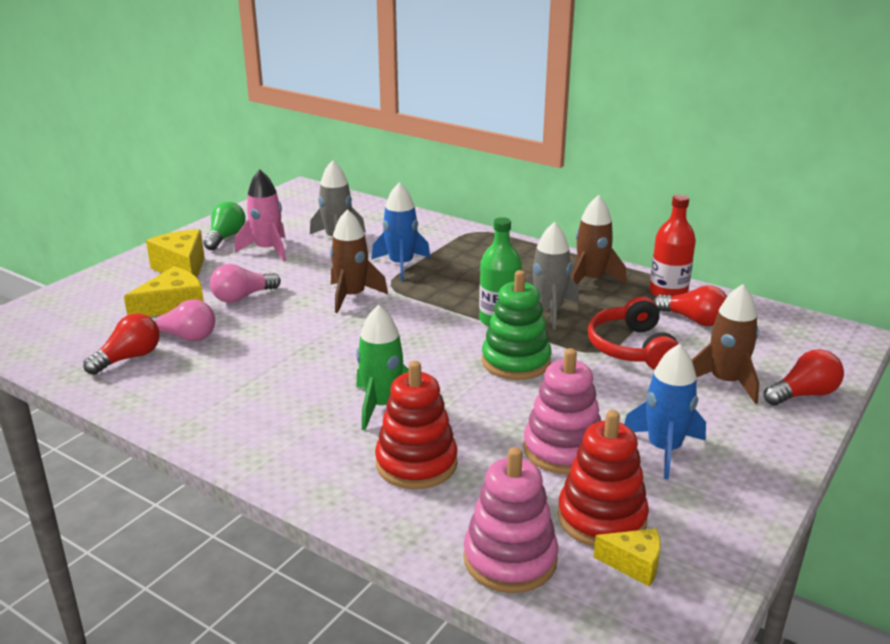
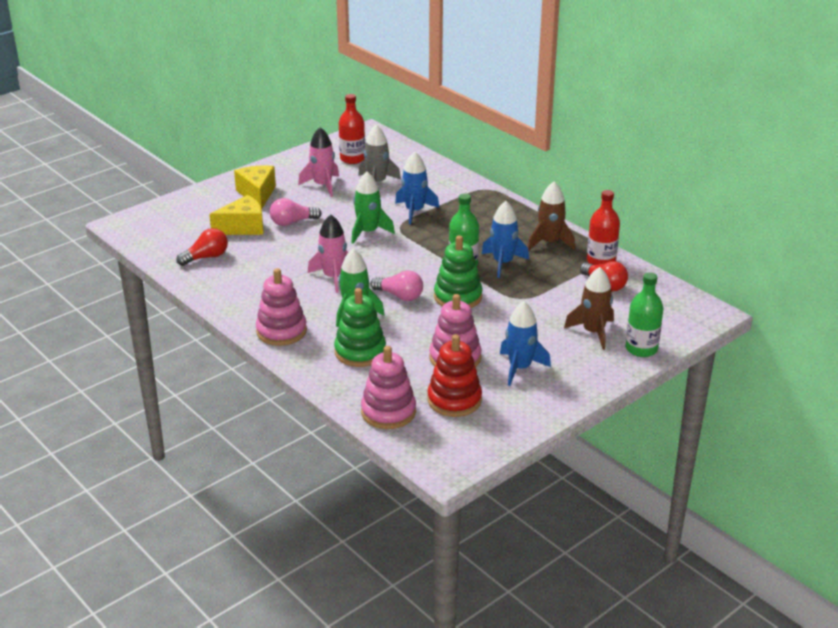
camera: 15 degrees right, 5 degrees up
(184, 337) = (245, 247): pink light bulb -> pink light bulb (399, 296)
(225, 237) = (295, 171): green light bulb -> none
(280, 450) = (281, 331): none -> pink stacking toy
(294, 217) = (352, 159): none -> red bottle
(328, 360) = (333, 277): none -> pink rocket
(352, 296) = (368, 232): brown rocket -> green rocket
(416, 463) = (360, 352): red stacking toy -> green stacking toy
(549, 311) = (503, 263): grey rocket -> blue rocket
(632, 348) = (544, 299): red headphones -> none
(634, 565) = (457, 427): yellow cheese -> none
(803, 394) = (641, 349): red light bulb -> green bottle

